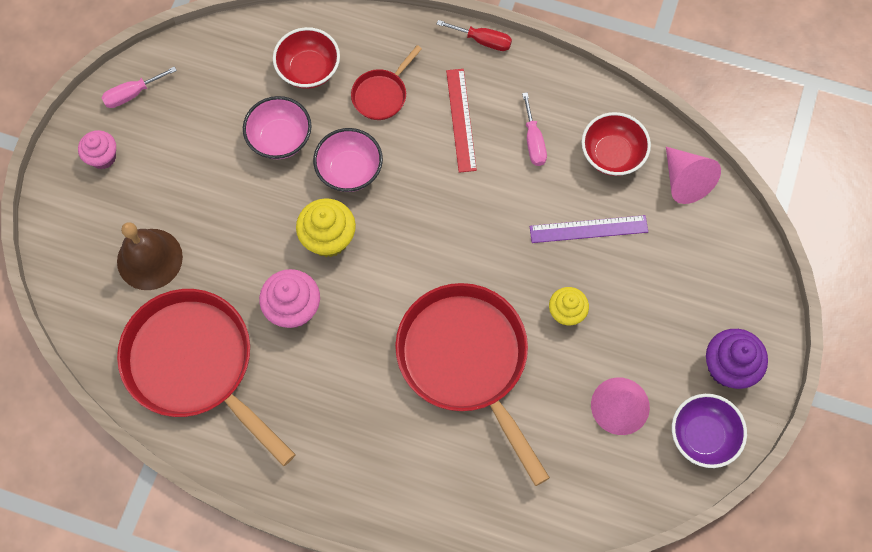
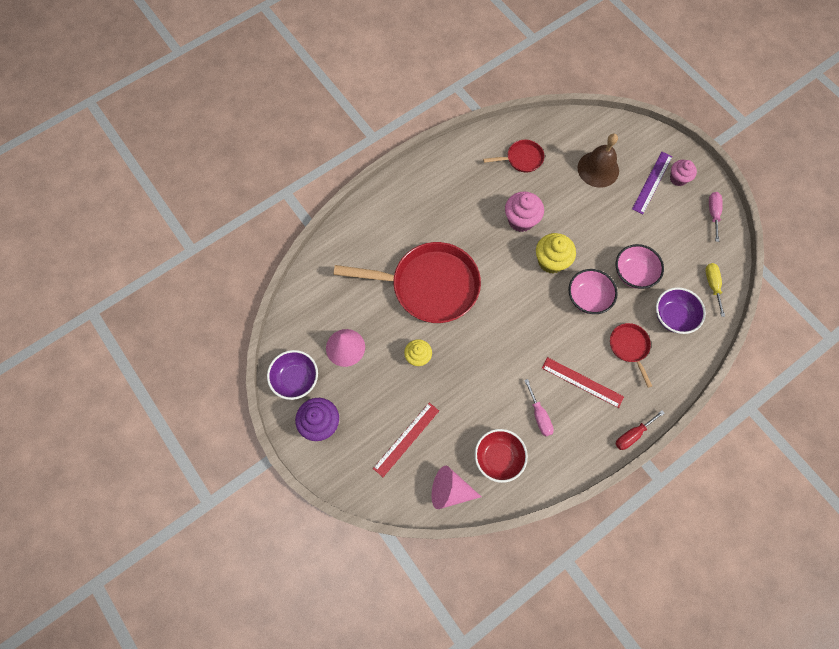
camera: 125 degrees right, 0 degrees up
(195, 364) = (522, 159): red pan -> red pan, size x0.46
(238, 49) = (712, 285): none -> yellow screwdriver
(309, 69) = (673, 316): red bowl -> purple bowl
(533, 141) = (539, 415): pink screwdriver -> pink screwdriver turned 135 degrees counterclockwise
(588, 229) = (459, 406): purple ruler -> purple ruler (652, 182)
(669, 261) = (406, 439): none -> red ruler

